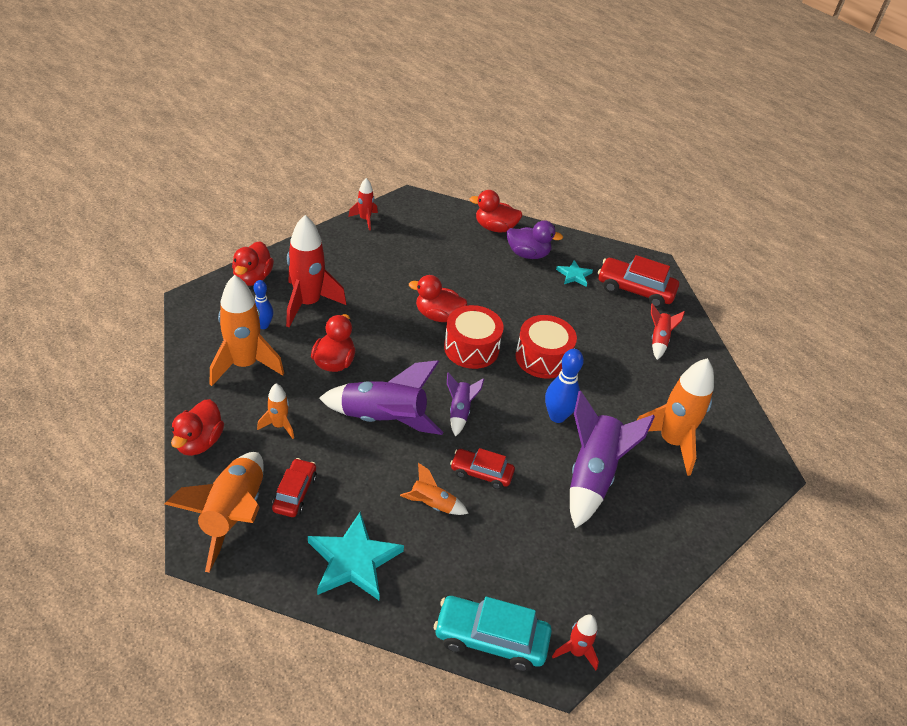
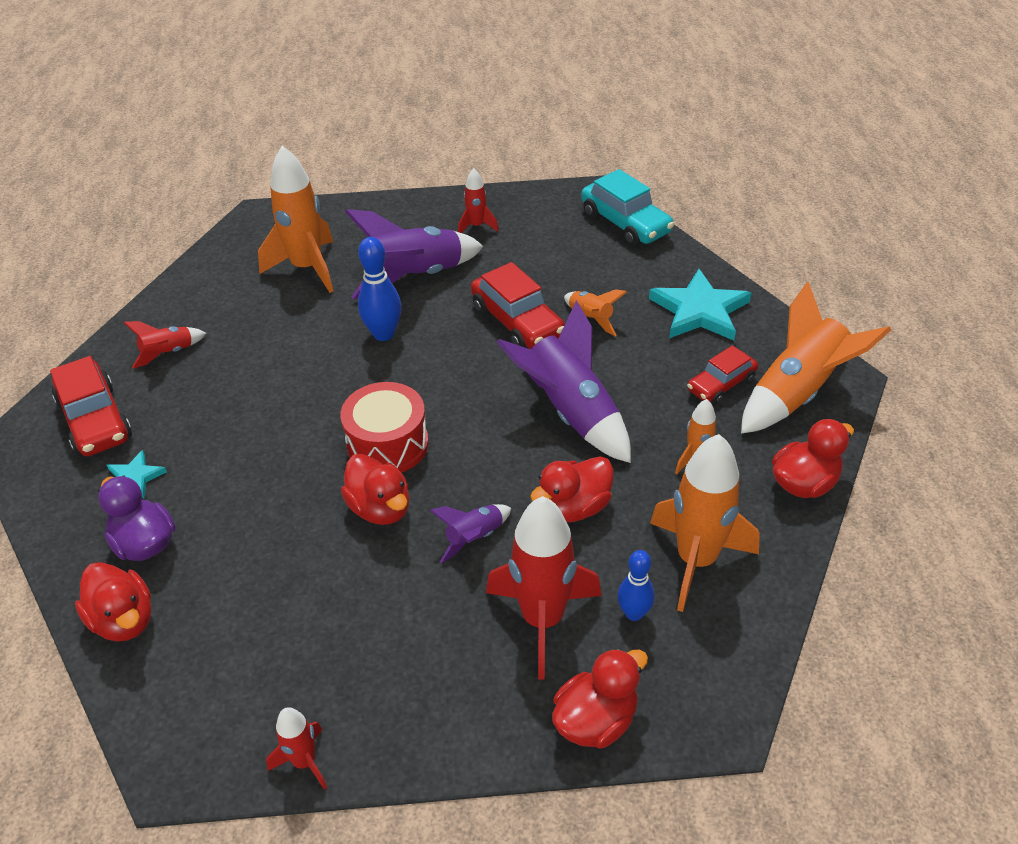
camera: 135 degrees left, 0 degrees up
(460, 411) = (479, 383): purple rocket -> purple rocket (474, 538)
(481, 473) = (517, 322): red car -> red car, size x1.57
(542, 358) = (320, 395): red drum -> none
(576, 651) = (568, 194): red rocket -> red rocket (476, 226)

